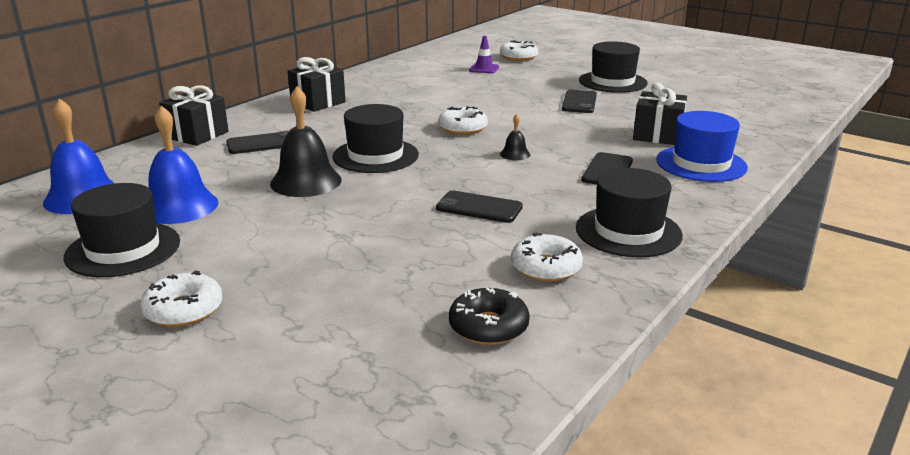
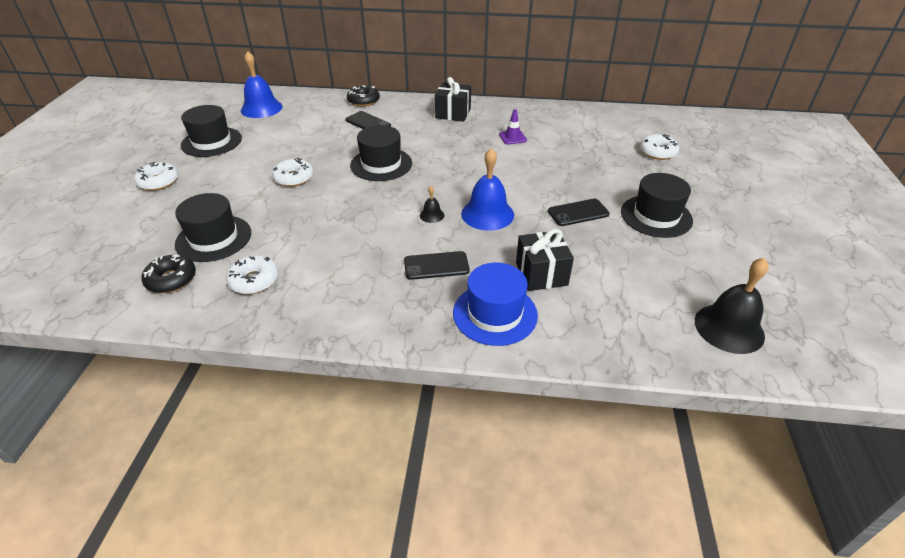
camera: 60 degrees right, 15 degrees up
(179, 206) = (267, 135): blue bell -> blue bell (487, 214)
(197, 135) = (363, 101): black gift -> black donut
(306, 181) = (324, 156): black bell -> black bell (729, 328)
(462, 128) = (461, 179): white donut -> white donut (294, 178)
(479, 208) = (327, 228): black phone -> none
(484, 69) = (604, 147): purple traffic cone -> purple traffic cone (512, 137)
(628, 231) = (329, 303): black hat -> black hat (213, 238)

